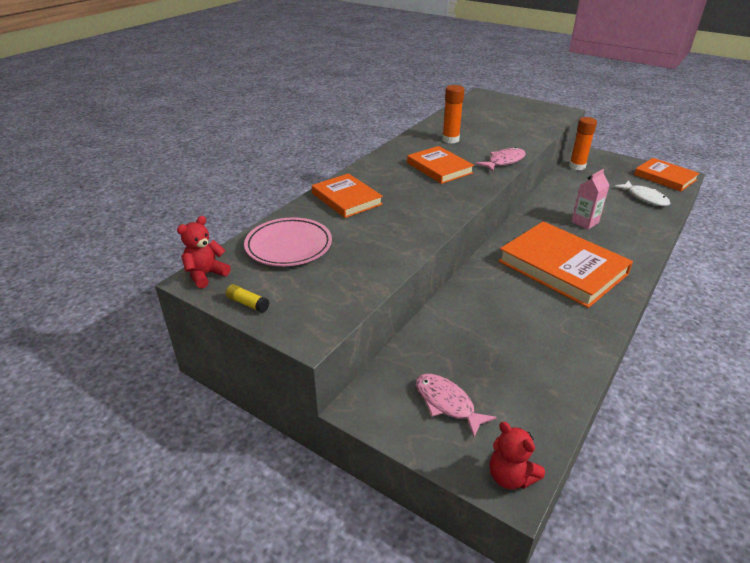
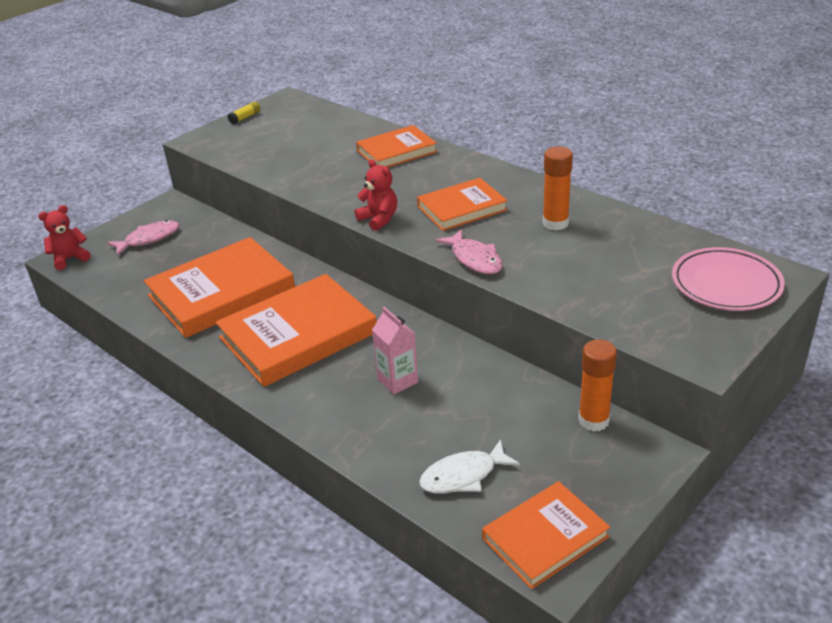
camera: 100 degrees right, 0 degrees up
(206, 275) = (291, 100): red teddy bear -> red teddy bear (379, 219)
(289, 246) = (317, 128): pink plate -> pink plate (726, 284)
(526, 320) = (221, 293): none -> orange book

